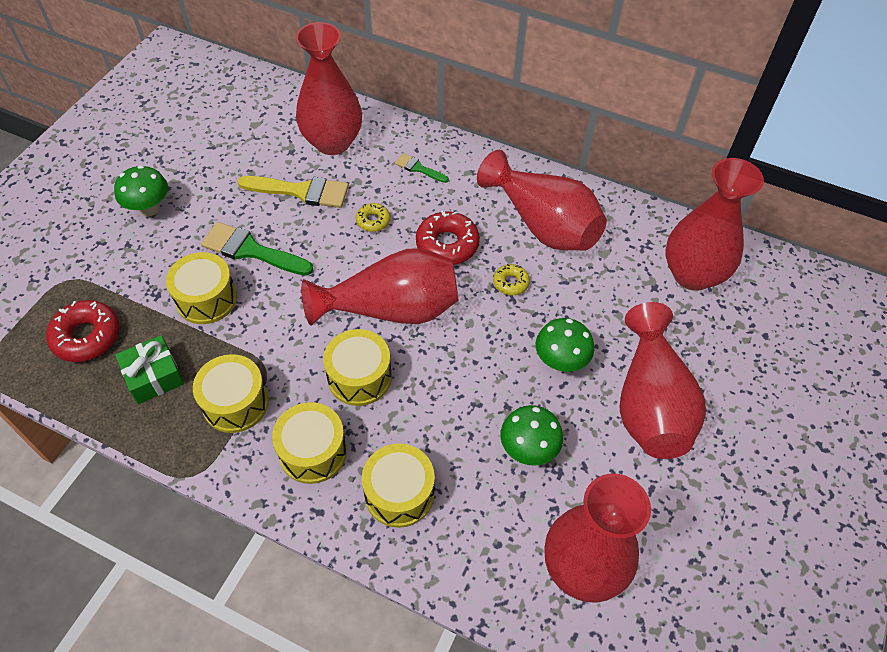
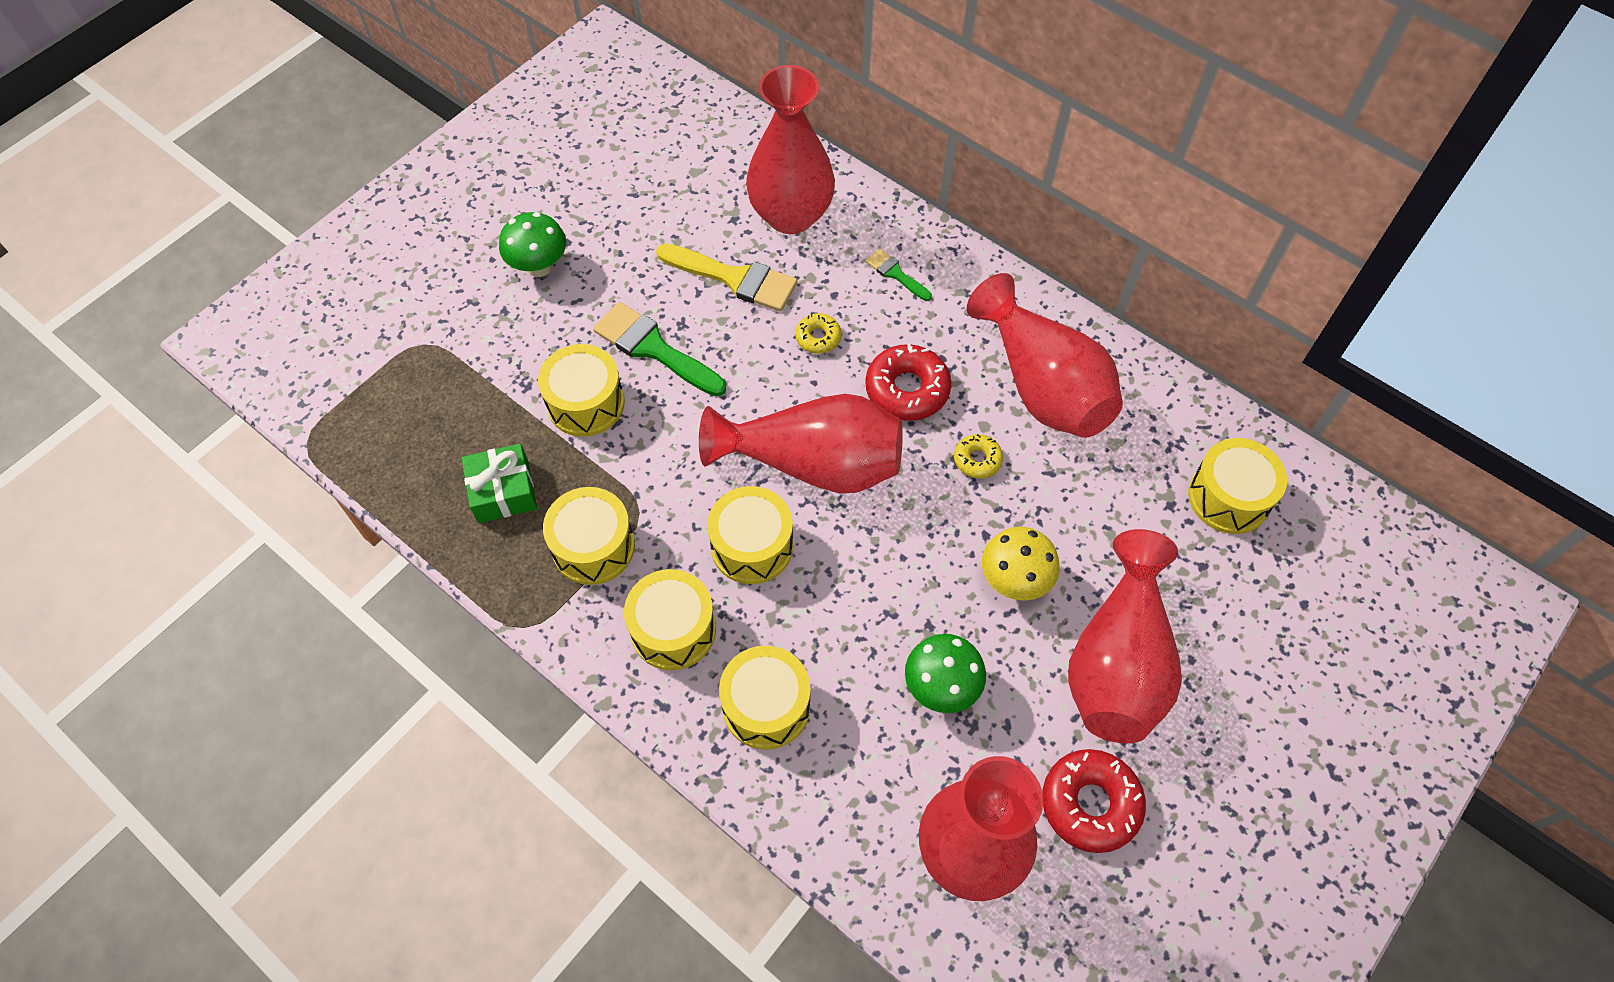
camera: 15 degrees right, 5 degrees up
(87, 336) = (434, 423): red donut -> red donut (1090, 804)
(560, 362) = (1014, 581): green mushroom -> yellow mushroom
(692, 274) = (1228, 497): red vase -> yellow drum

